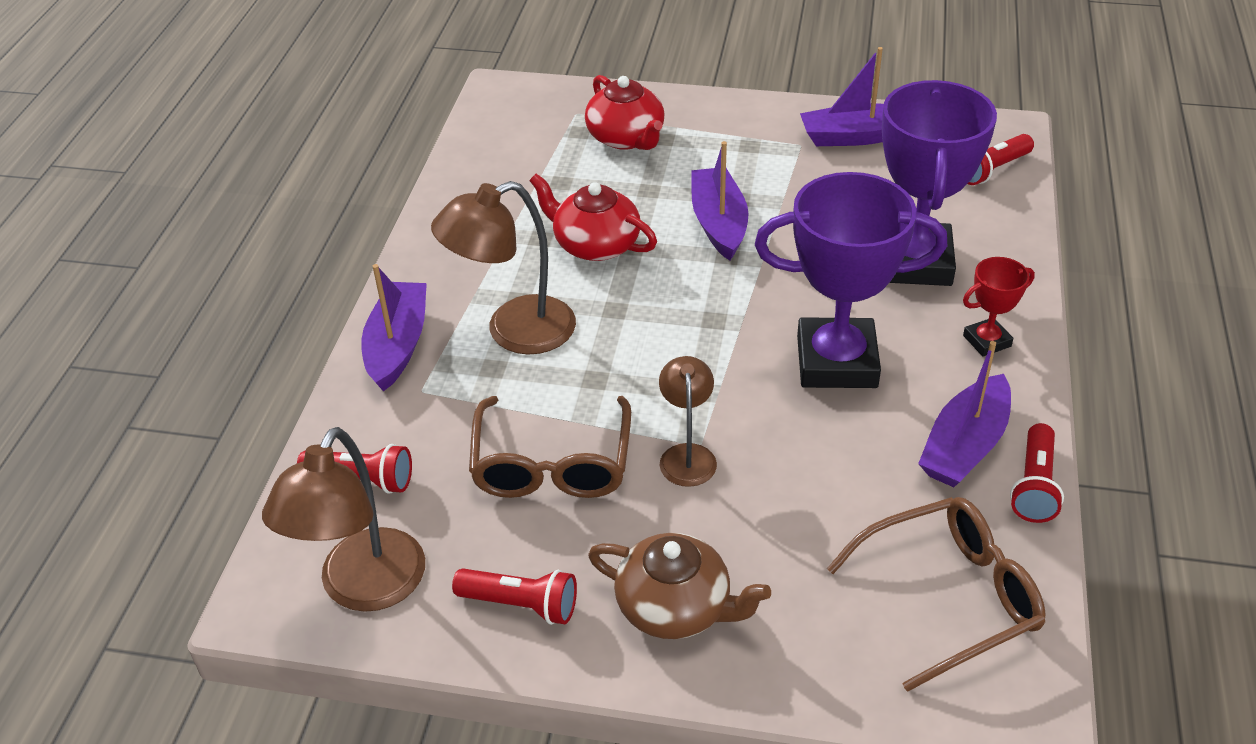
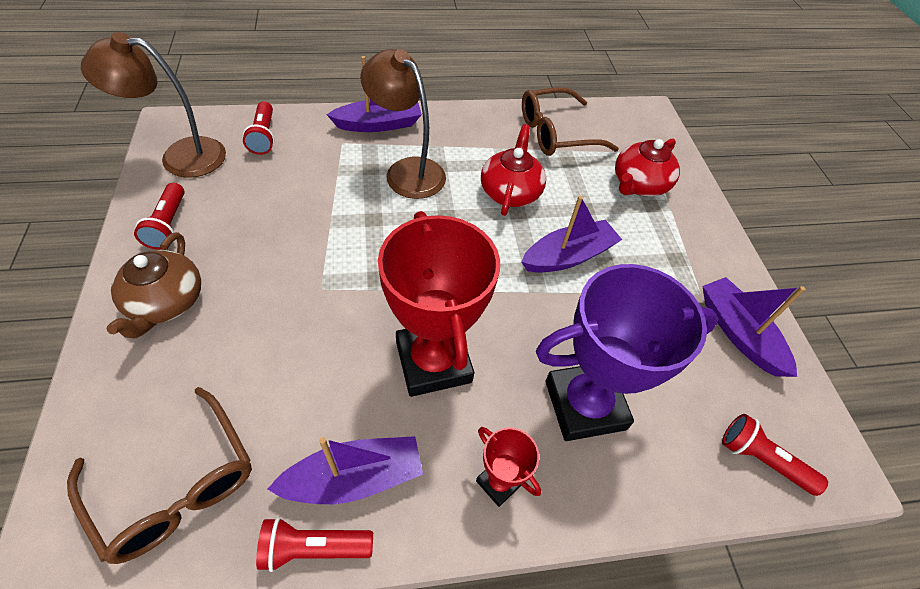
camera: 65 degrees right, 10 degrees up
(552, 464) = (289, 214): brown glasses -> brown glasses (556, 133)
(687, 455) = (309, 283): brown lamp -> none
(836, 362) = (433, 362): purple trophy -> red trophy
(964, 446) = (354, 478): purple boat -> purple boat turned 150 degrees clockwise

